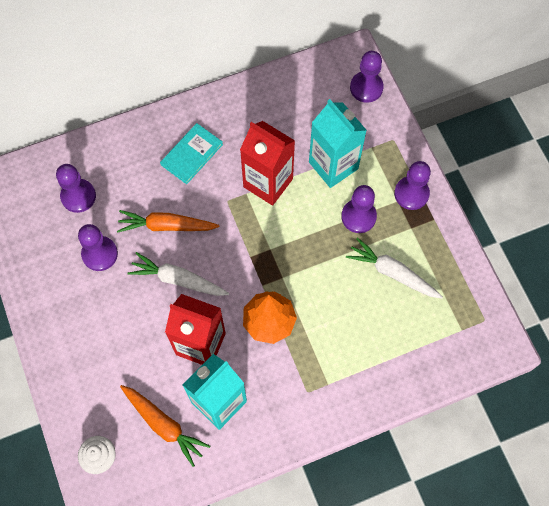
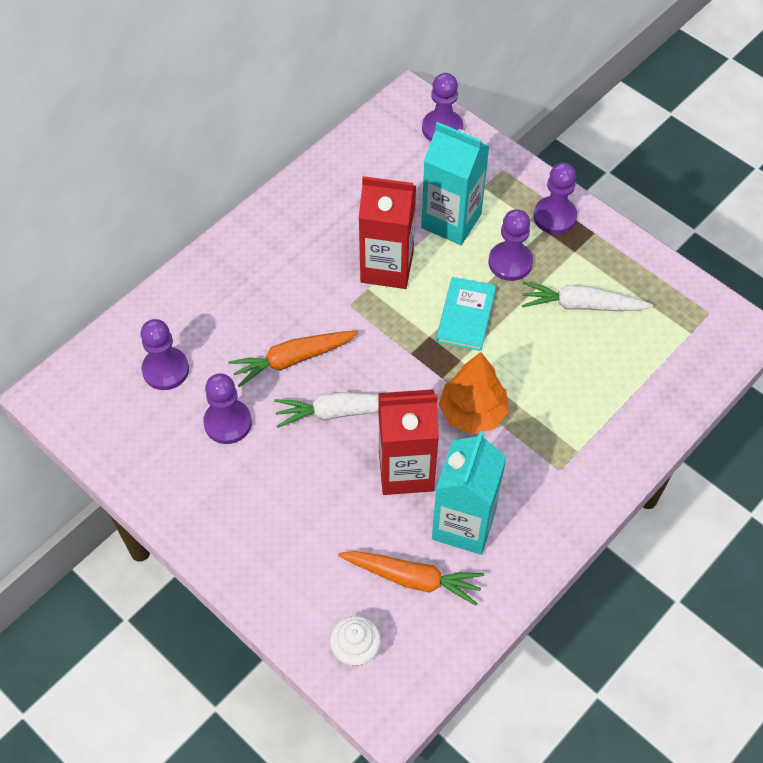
camera: 25 degrees left, 10 degrees down
(191, 154) = (280, 271): turquoise book -> turquoise book (466, 315)

